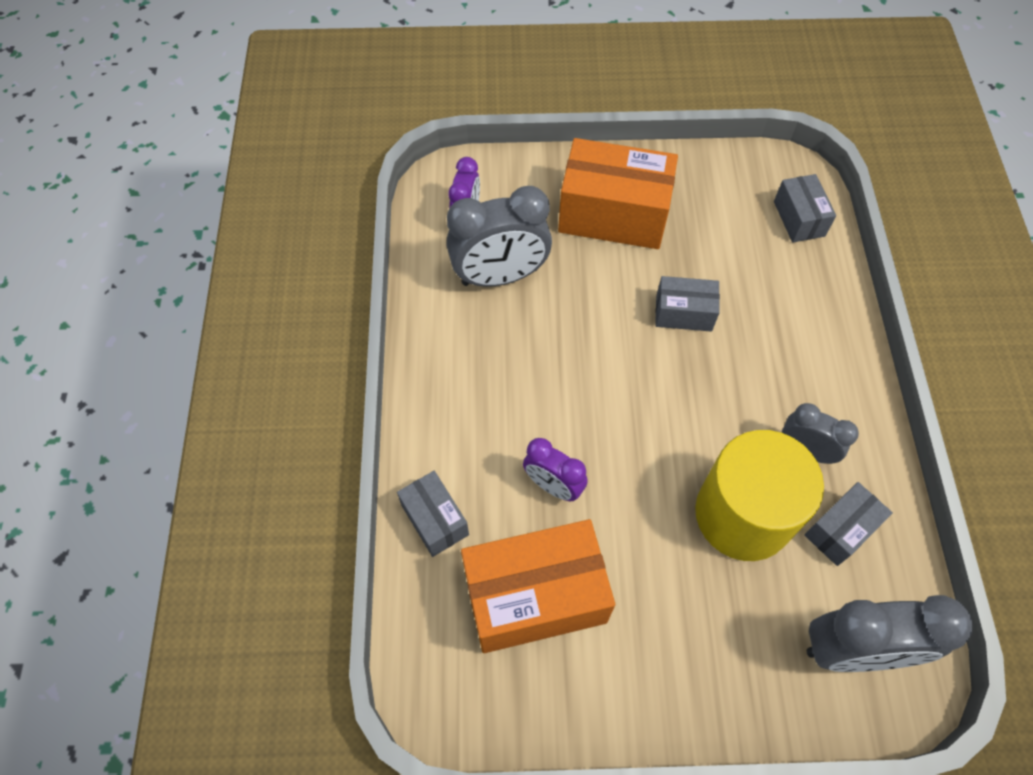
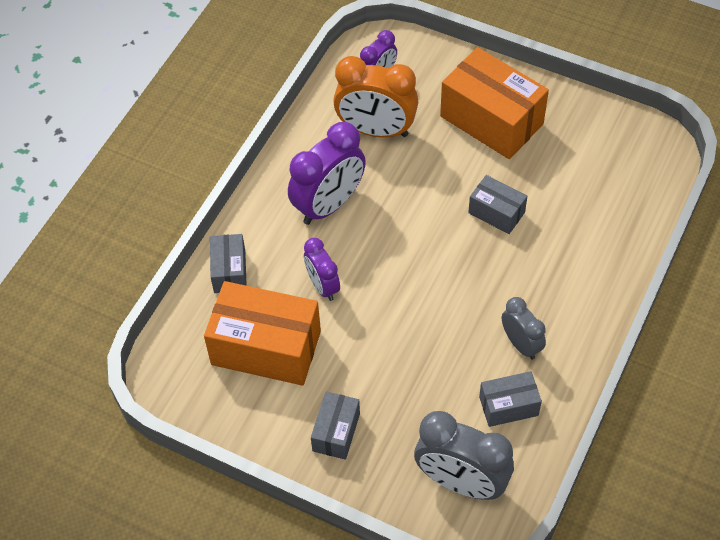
camera: 30 degrees right, 5 degrees down
(500, 276) = (376, 130): grey clock -> orange clock
(501, 385) = (329, 205): none -> purple clock
(743, 514) = (444, 364): yellow cylinder -> none
(799, 218) = (639, 182): grey box -> grey box (336, 432)

